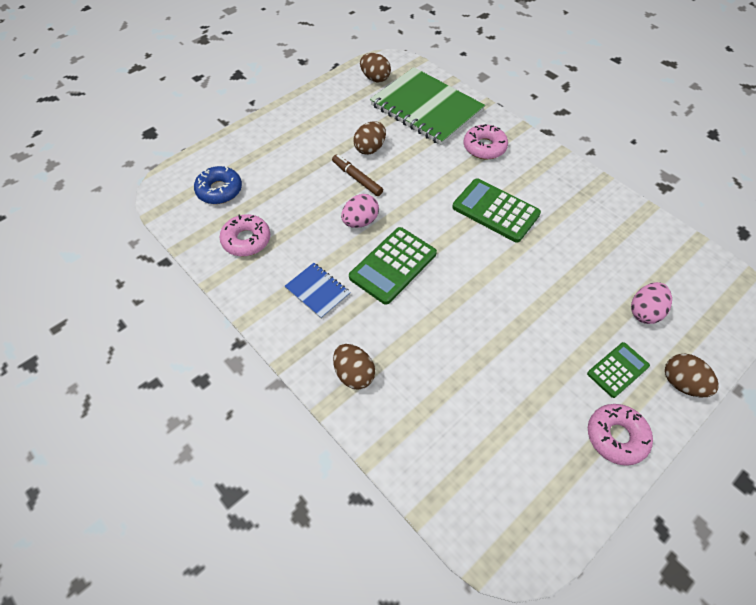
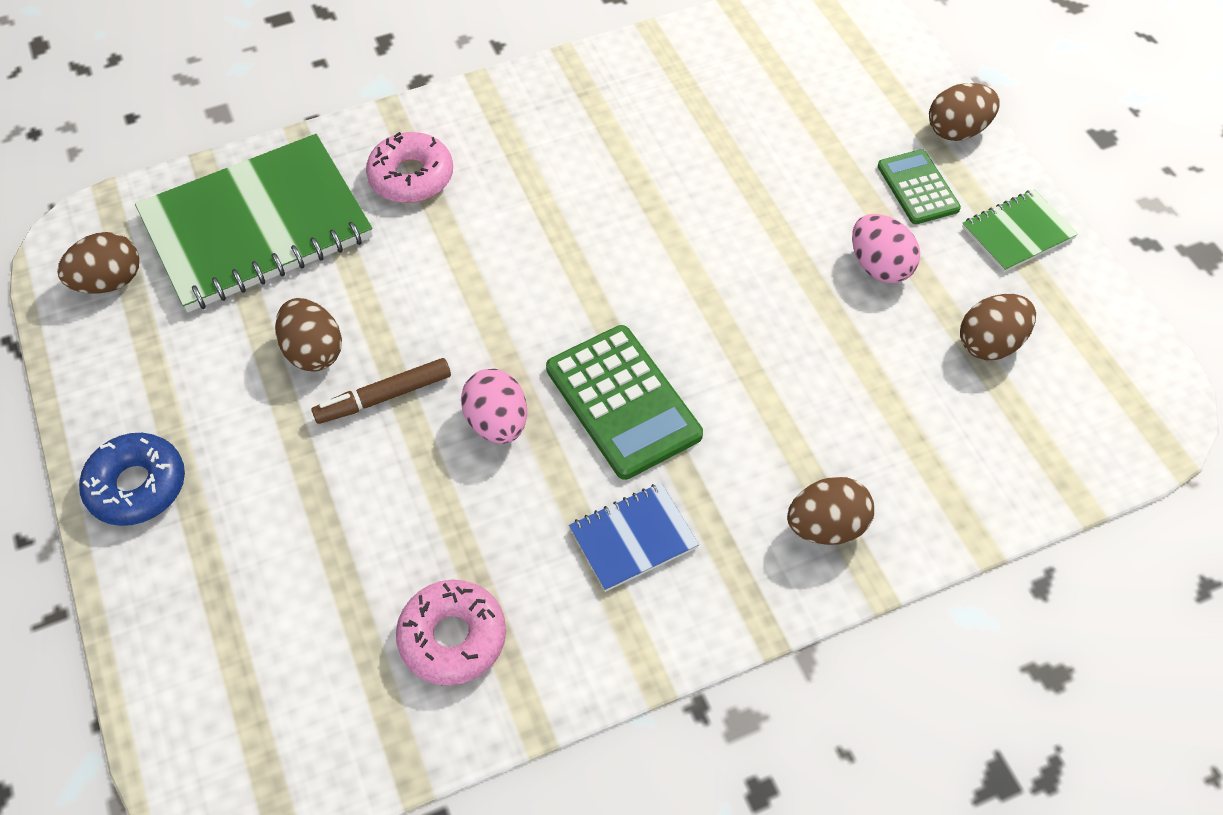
camera: 70 degrees left, 0 degrees up
(219, 190) = (282, 665): blue donut -> blue donut (137, 486)
(495, 210) = (567, 215): green calculator -> none
(517, 436) = (990, 344): none -> brown egg
(616, 437) = (1017, 233): pink donut -> green notebook
(644, 312) = (833, 118): pink egg -> pink egg (879, 266)

